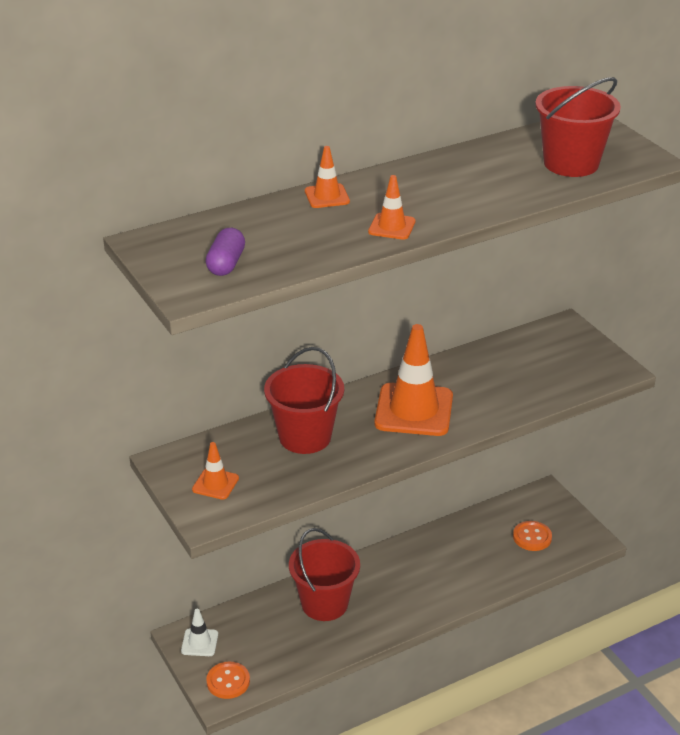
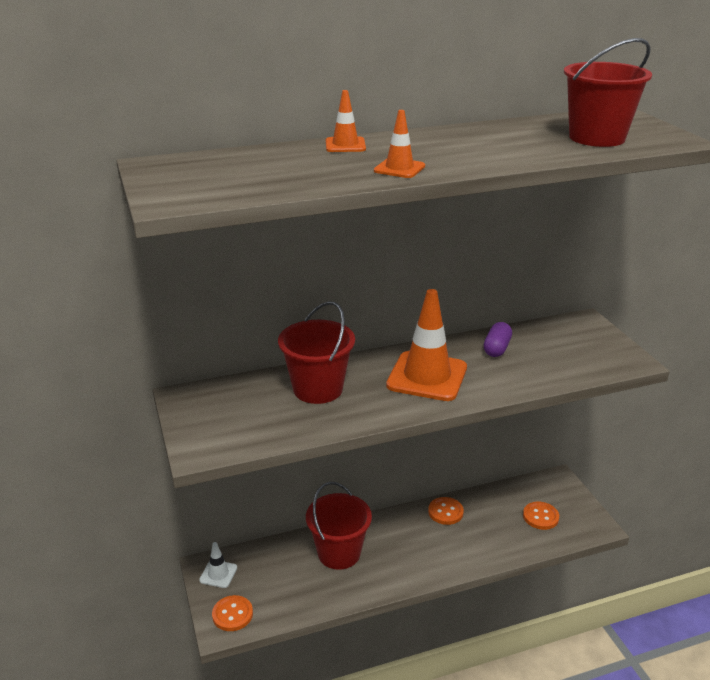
camera: 10 degrees right, 5 degrees down
(215, 484) = (220, 421): orange traffic cone -> none
(226, 264) = (219, 183): purple capsule -> purple capsule (497, 348)
(430, 544) = (445, 512): none -> orange button

